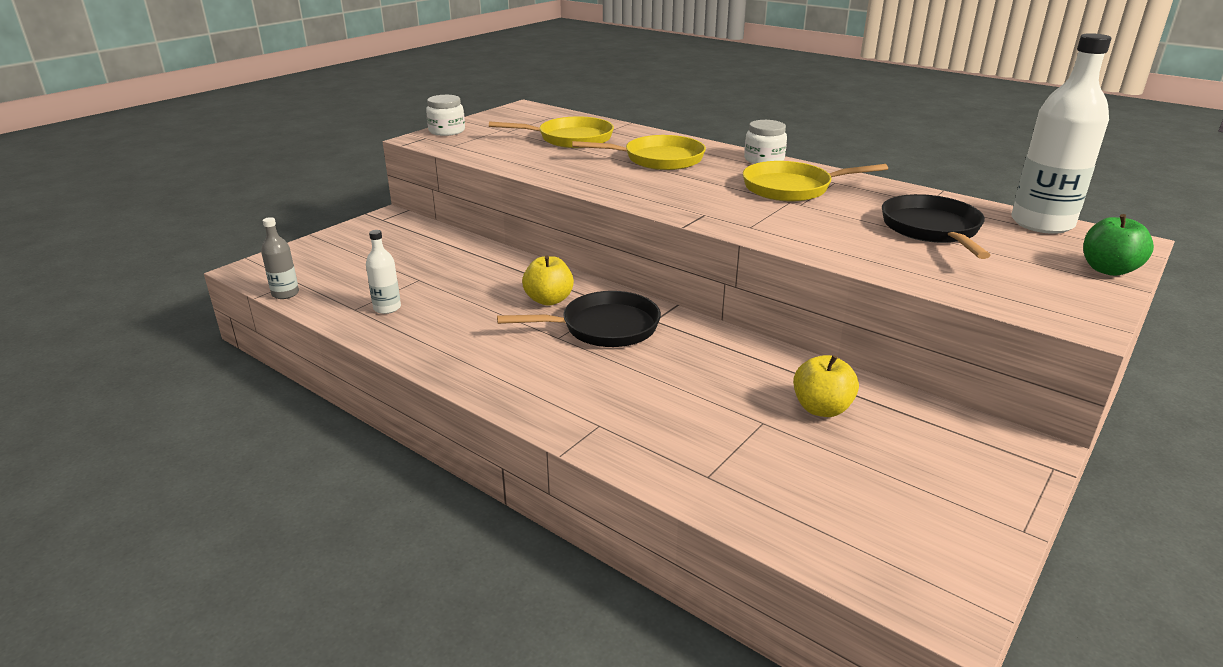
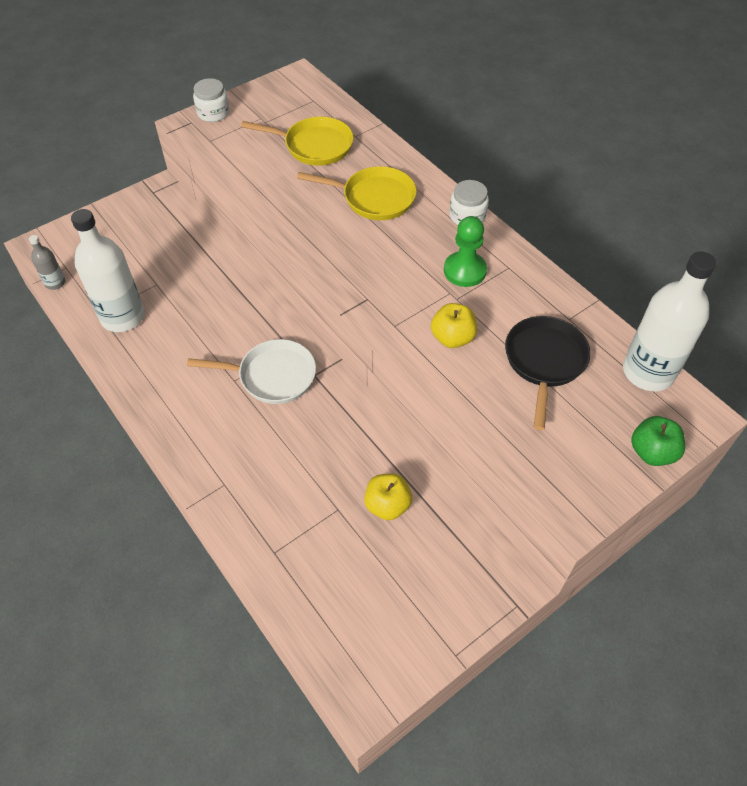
camera: 15 degrees right, 25 degrees up
(387, 308) = (122, 317): white bottle -> white bottle, size x2.10
(549, 300) = (244, 332): yellow apple -> yellow apple (452, 338)
(603, 327) = (272, 376): black pan -> white pan
(792, 188) = (464, 271): yellow pan -> green pawn

